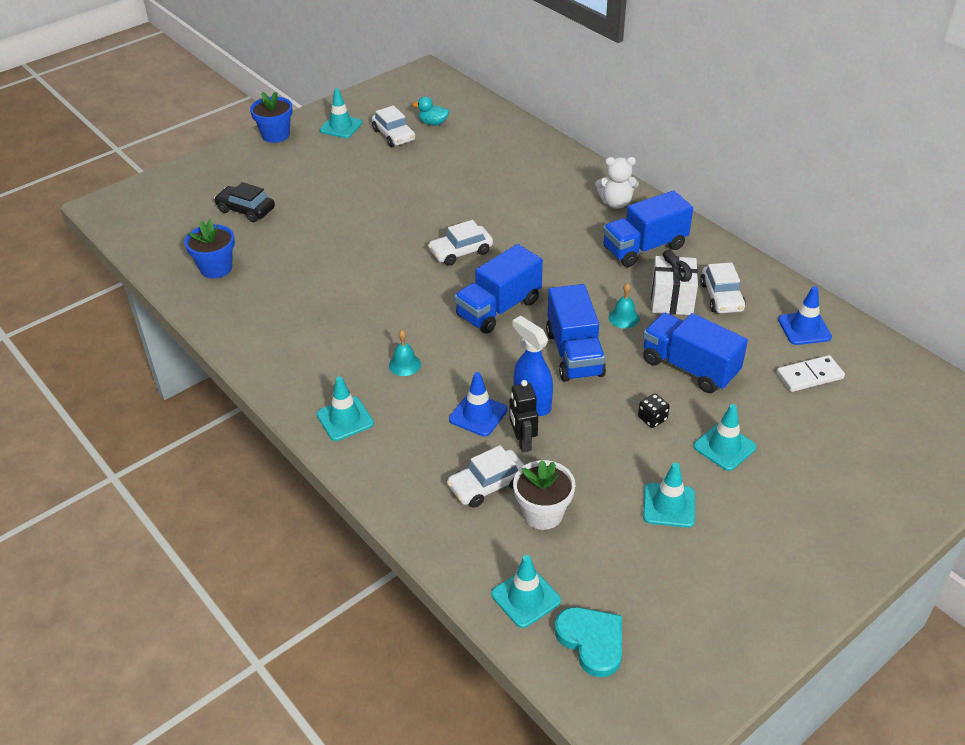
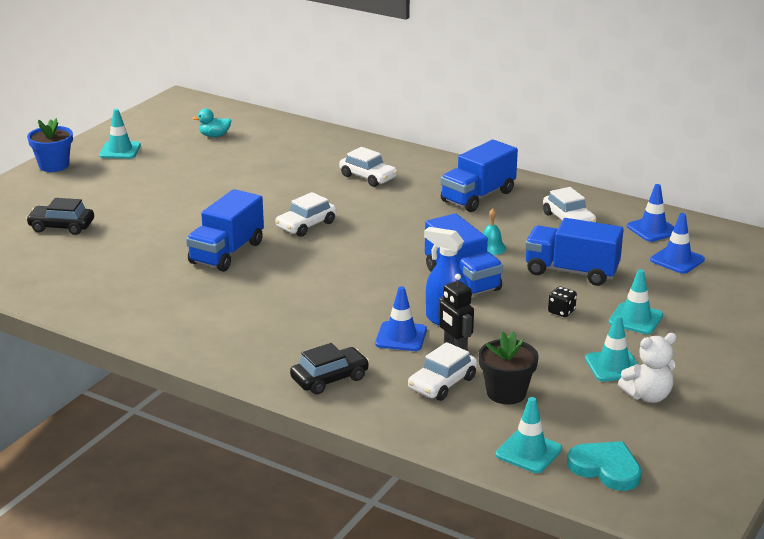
camera: 20 degrees left, 15 degrees down
(216, 268) = (60, 275): blue flower pot -> none
(345, 419) = (273, 363): turquoise traffic cone -> none
(385, 451) = (329, 378): none -> black car
(394, 135) = (180, 150): white car -> white car (368, 177)
(404, 364) = (306, 314): turquoise bell -> none
(498, 308) = (370, 260): blue truck -> blue truck (227, 253)
(543, 513) = (506, 393): white flower pot -> black flower pot
(616, 203) = (431, 169): white teddy bear -> white teddy bear (648, 396)
(671, 300) = (526, 229): white gift -> none
(809, 376) = (677, 260): white domino -> blue traffic cone

